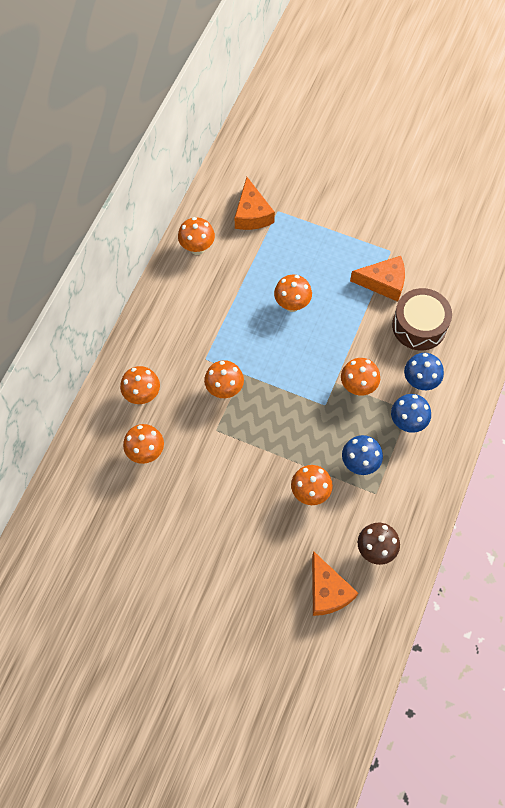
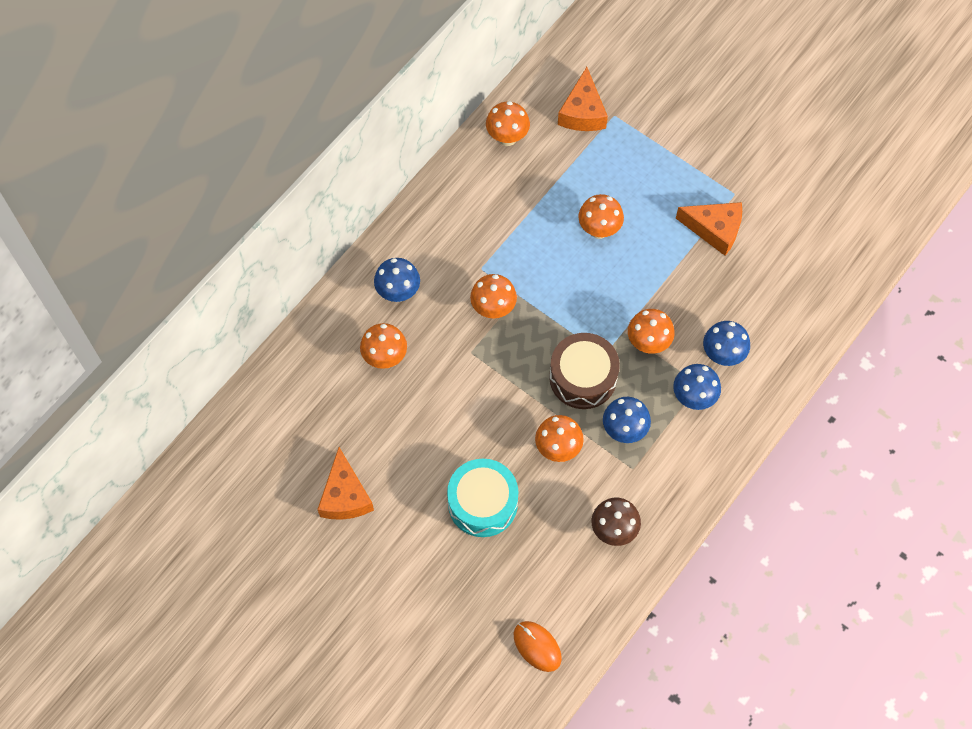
camera: 15 degrees right, 0 degrees up
(142, 395) = (398, 293): orange mushroom -> blue mushroom
(261, 555) = (482, 503): none -> turquoise drum
(327, 591) = (546, 561): orange cheese -> orange cheese (345, 496)
(341, 667) = (537, 646): none -> orange mouse
(419, 326) = (741, 290): brown drum -> brown drum (583, 377)

